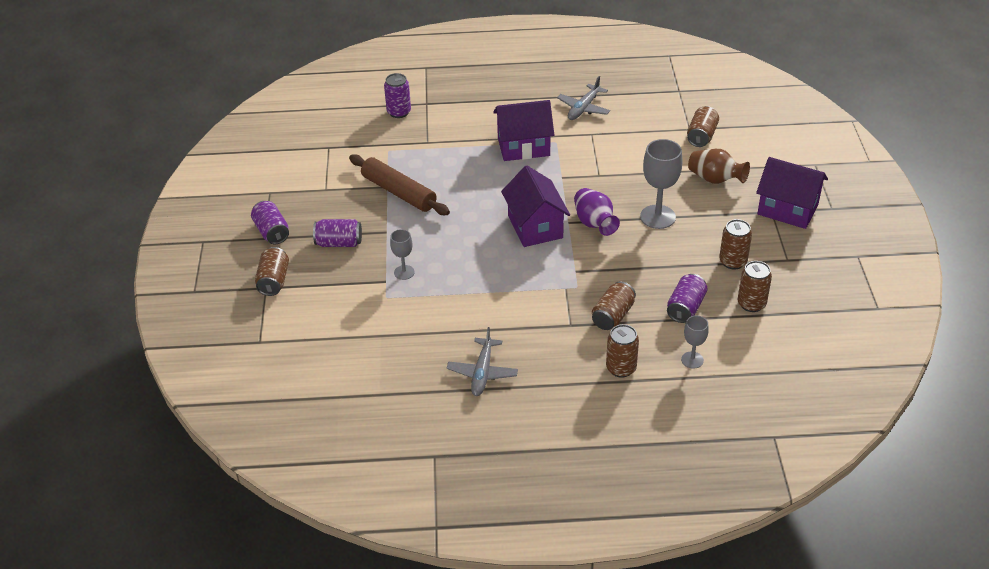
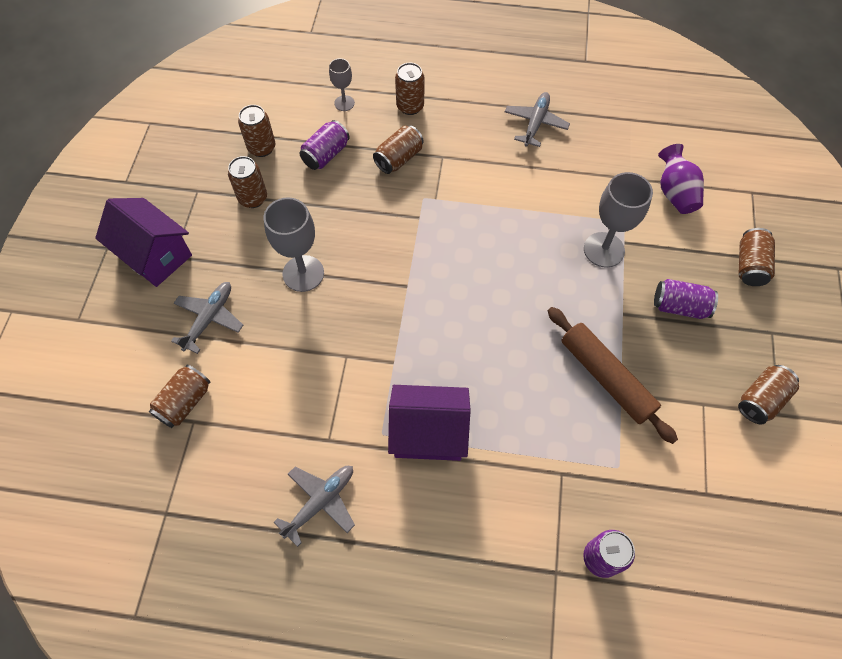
camera: 170 degrees left, 20 degrees up
(272, 232) = (764, 340): purple can -> none
(281, 198) = (761, 400): none -> brown can
(404, 272) = (604, 250): grey goblet -> grey goblet, size x1.79
(535, 227) = (447, 286): purple house -> none
(594, 223) = (378, 278): purple vase -> purple vase (675, 193)
(715, 179) = (209, 319): brown vase -> grey plane

